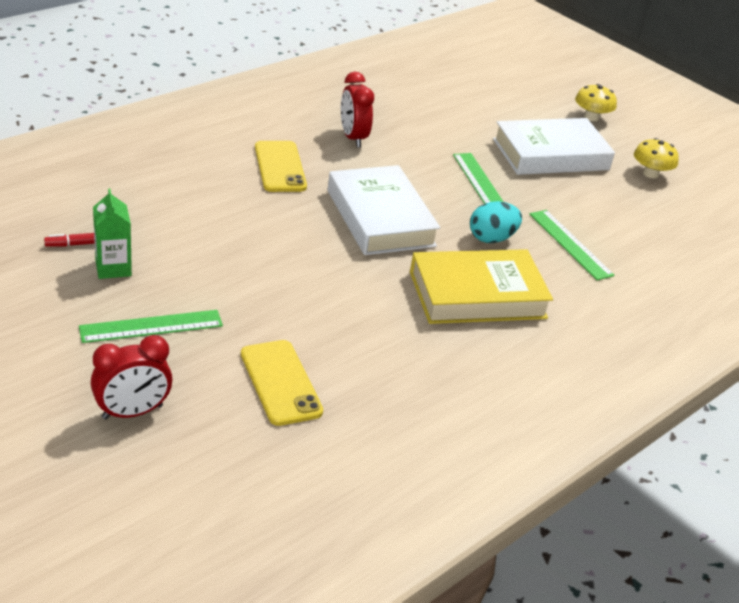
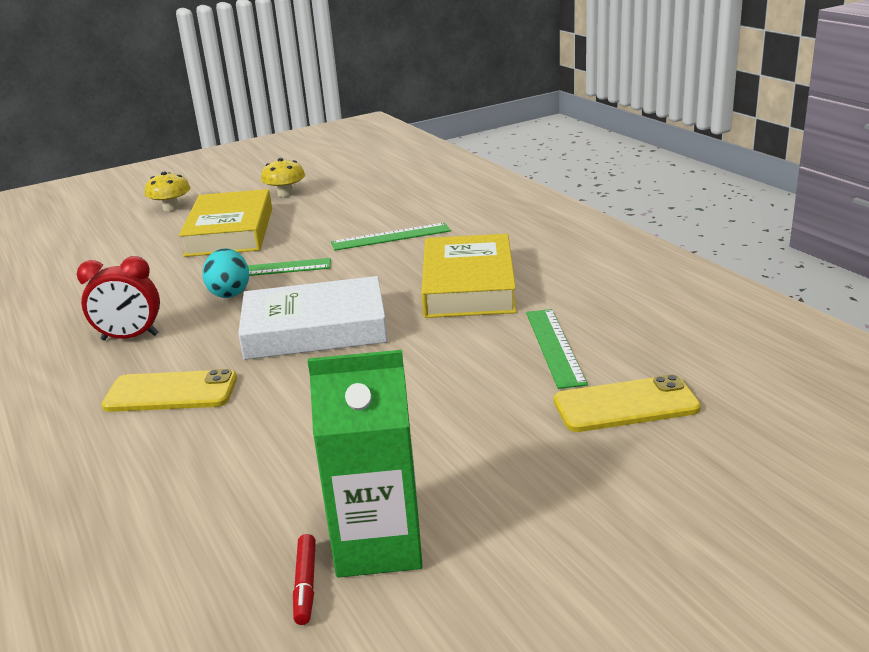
camera: 70 degrees left, 10 degrees down
(113, 268) = (378, 544): green carton -> green carton, size x1.64
(132, 412) = (704, 519): red clock -> none
(151, 326) = (522, 504): green ruler -> green ruler (555, 347)
(491, 238) = (372, 271): turquoise egg -> turquoise egg (229, 293)
(550, 154) = (230, 232): white book -> yellow book

